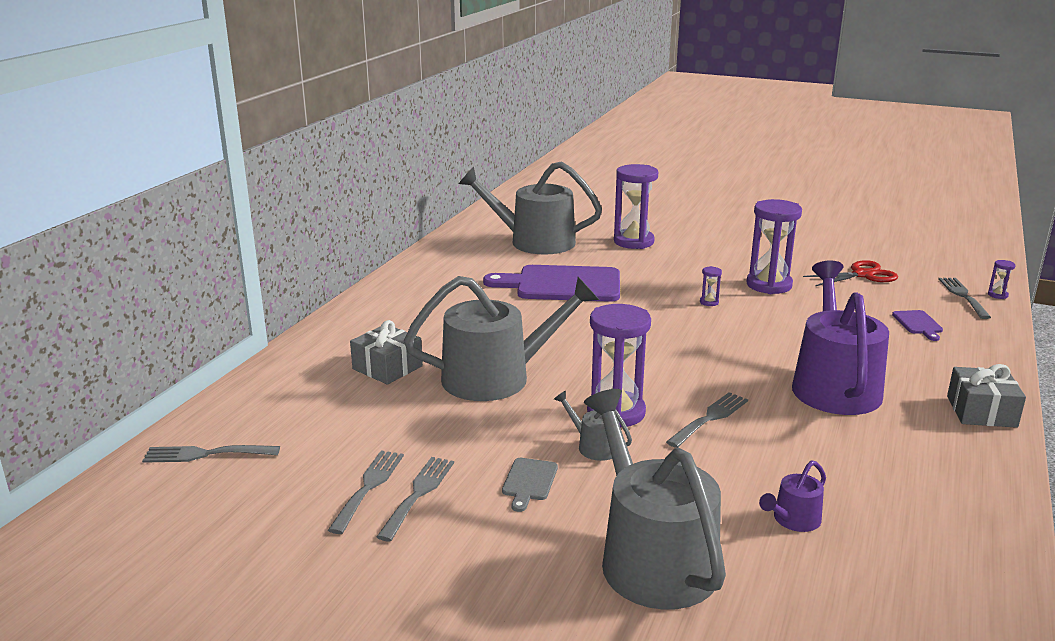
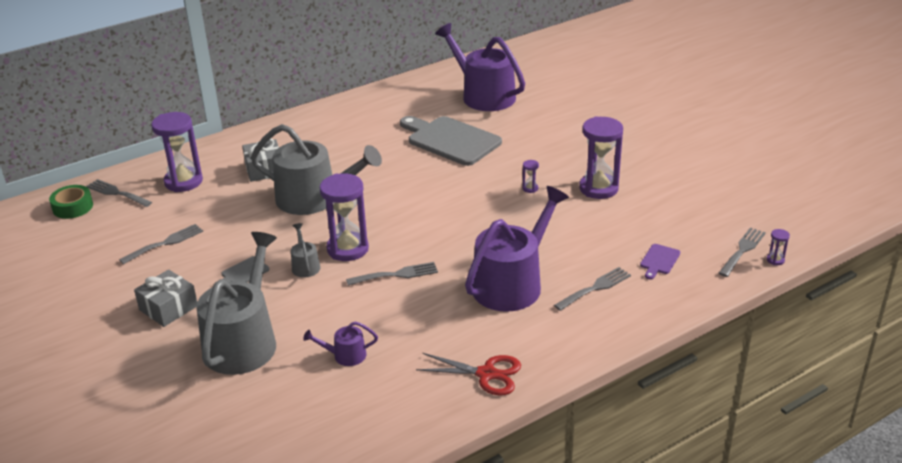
camera: 35 degrees right, 10 degrees up
(153, 493) = (73, 207): none -> green tape
(418, 494) = (182, 257): grey fork -> grey fork (595, 288)
(534, 242) = (483, 95): grey watering can -> purple watering can
(562, 285) = (450, 140): purple cutting board -> grey cutting board
(633, 242) = (556, 117): purple hourglass -> purple hourglass (183, 182)
(862, 275) = (690, 204): red scissors -> red scissors (486, 374)
(981, 411) = (582, 342): grey gift -> grey gift (168, 308)

